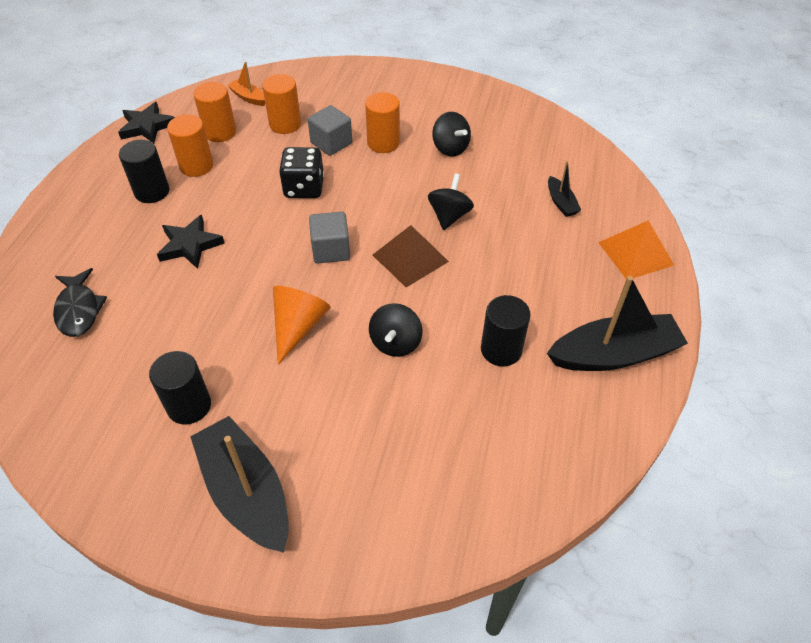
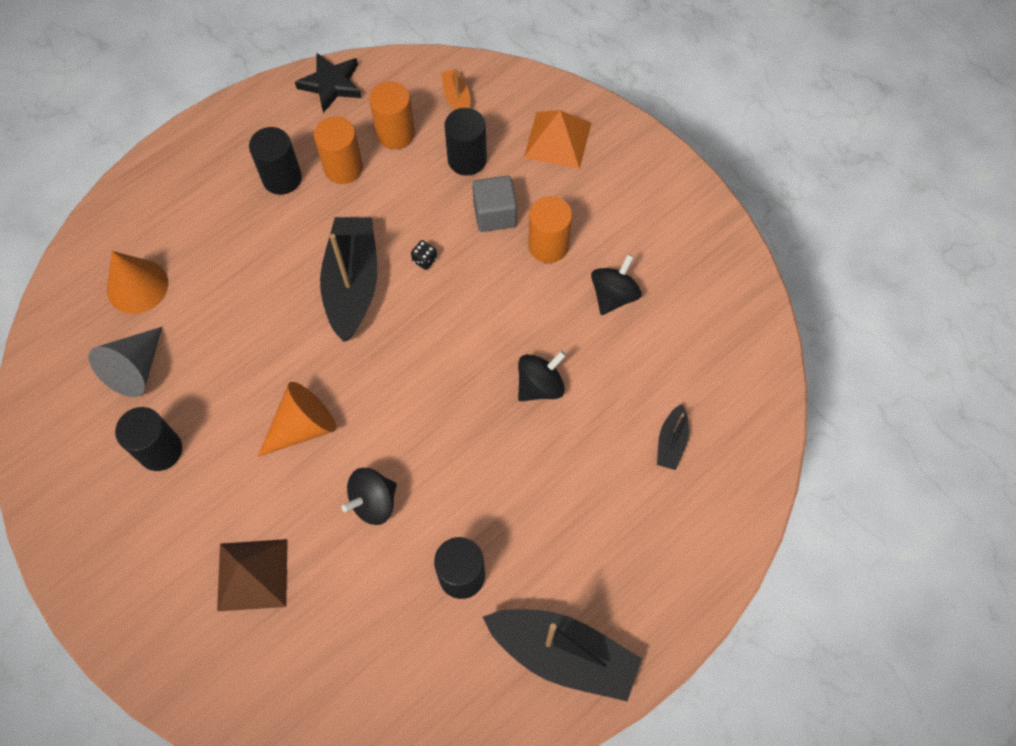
camera: 35 degrees right, 15 degrees up
(79, 310) = (137, 286): black fish -> orange cone
(121, 363) = (136, 369): none -> grey cone
(190, 245) = (273, 268): black star -> none
(246, 492) = (149, 566): black boat -> black boat (352, 284)
(285, 124) = (467, 159): orange cylinder -> black cylinder
(304, 188) = (424, 260): black dice -> black dice, size x0.44
(331, 250) = (394, 355): grey cube -> none
(410, 258) = (461, 413): brown pyramid -> brown pyramid (252, 574)
(450, 148) = (613, 295): black spinning top -> black spinning top turned 150 degrees counterclockwise
(636, 253) = (693, 557): orange pyramid -> orange pyramid (557, 140)

